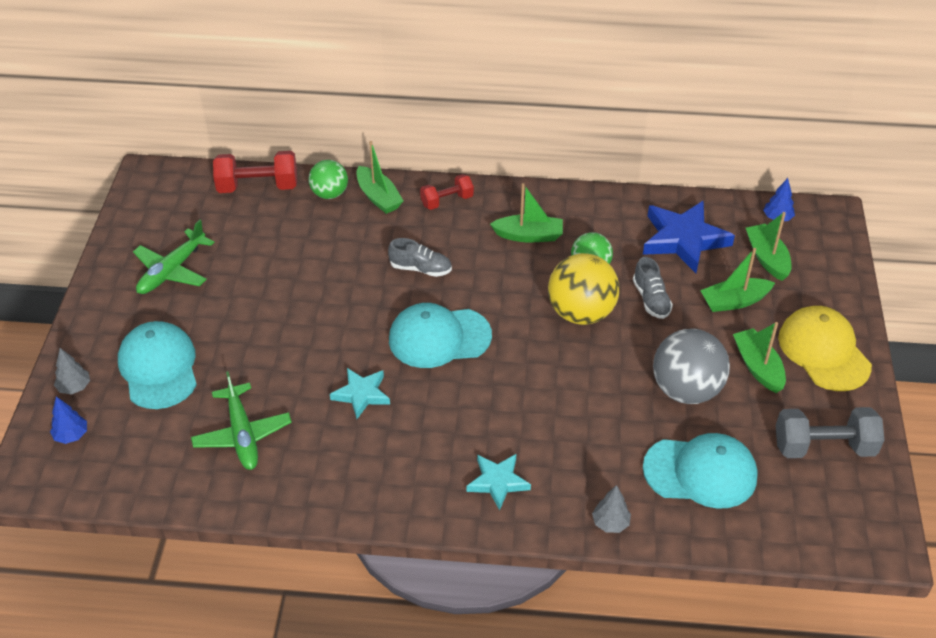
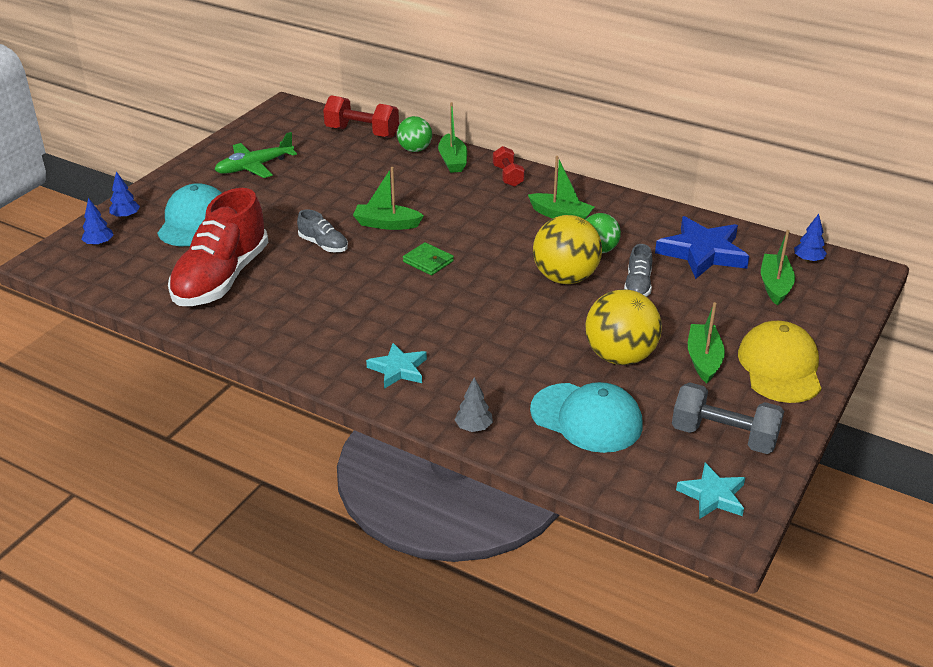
camera: 25 degrees right, 10 degrees down
(75, 387) = (126, 216): grey tree -> blue tree
(242, 434) = (221, 278): green plane -> red shoe
(361, 394) = (334, 280): turquoise star -> turquoise star (712, 496)
(421, 269) = (450, 214): grey shoe -> grey shoe (323, 245)
(439, 337) = (428, 261): turquoise cap -> green wallet
(447, 201) = (508, 176): red dumbbell -> red dumbbell turned 75 degrees clockwise
(686, 390) = (620, 356): grey ball -> yellow ball
(734, 301) = (717, 307): green boat -> green boat (386, 224)

